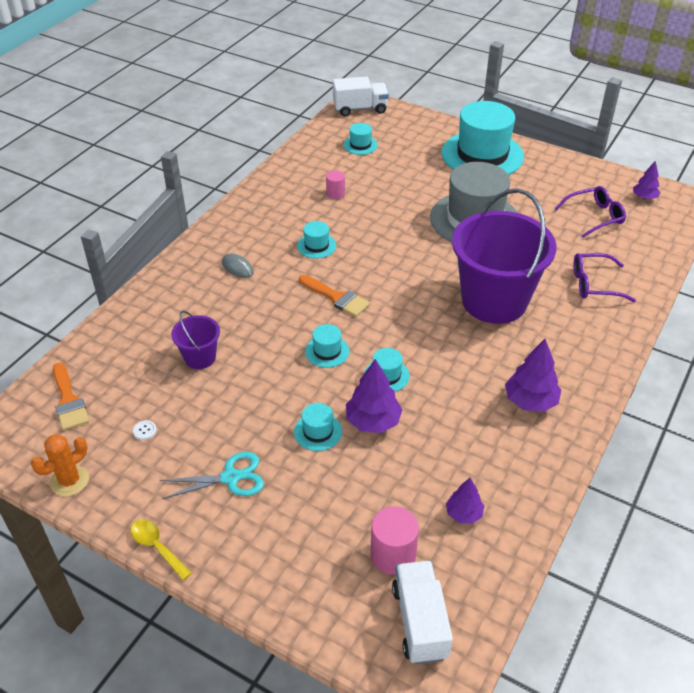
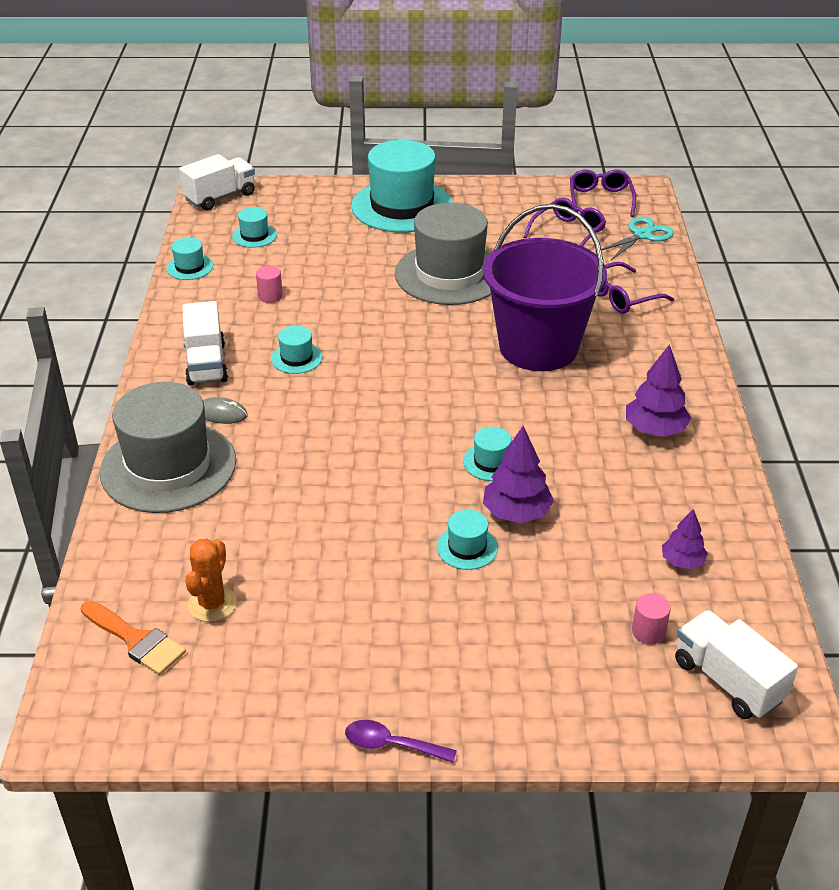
camera: 30 degrees left, 5 degrees down
(69, 481) = (219, 726): orange cactus -> orange cactus (212, 604)
(144, 431) = (265, 631): white button -> none
(157, 547) = (391, 745): yellow spoon -> purple spoon
(177, 292) = (168, 466): none -> grey hat
(200, 357) = (262, 526): purple bucket -> none
(230, 477) = (412, 635): turquoise scissors -> turquoise scissors (642, 235)
(256, 228) = (206, 364): none -> white truck
(327, 351) = (405, 463): turquoise hat -> turquoise hat (189, 267)
(336, 297) = (367, 404): orange brush -> none
(393, 555) = (648, 631): pink cylinder -> pink cylinder, size x0.61
(644, 197) = (600, 199): purple tree -> purple glasses

